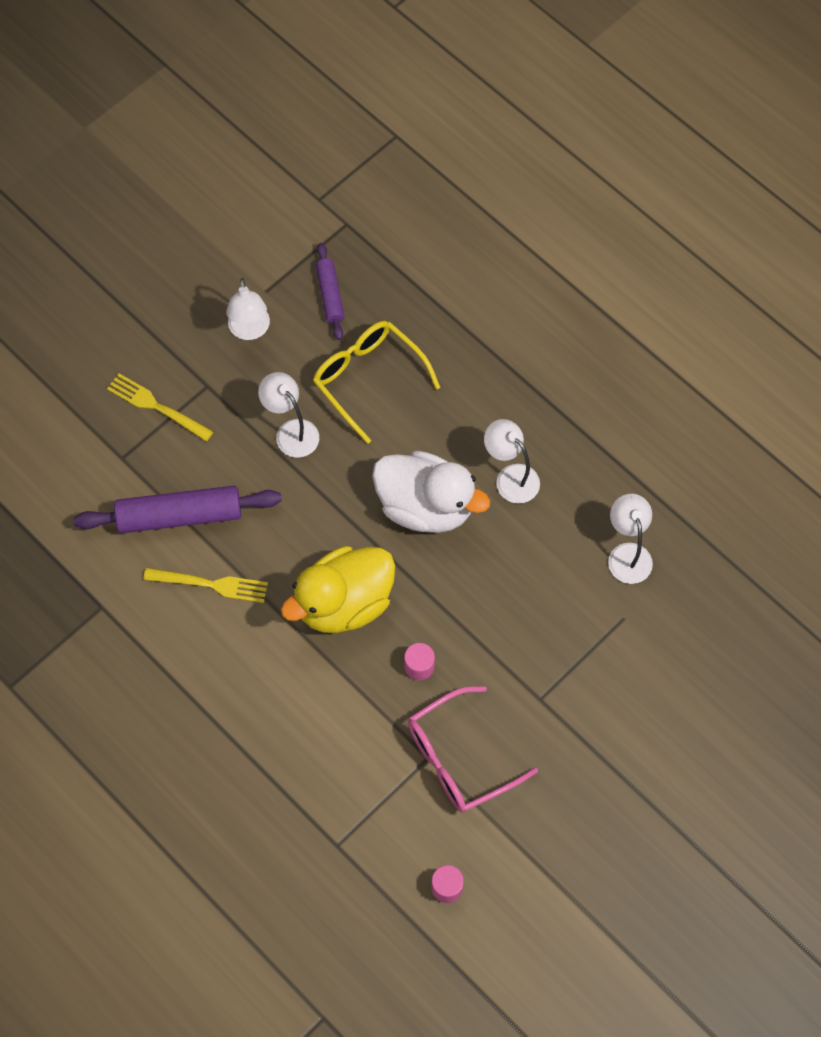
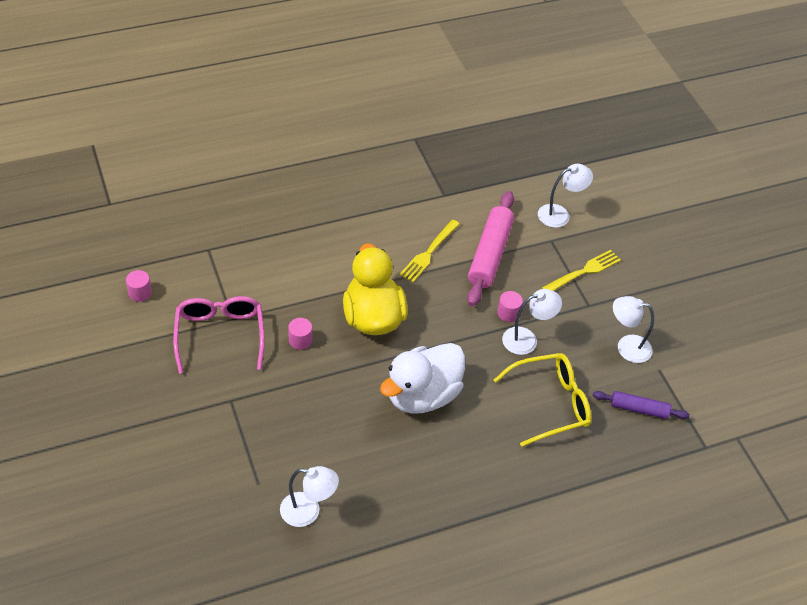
camera: 110 degrees right, 15 degrees down
(180, 516) = (489, 254): purple rolling pin -> pink rolling pin
(262, 463) = (508, 313): none -> pink cylinder
(510, 477) = (418, 461): white lamp -> white lamp (560, 214)

